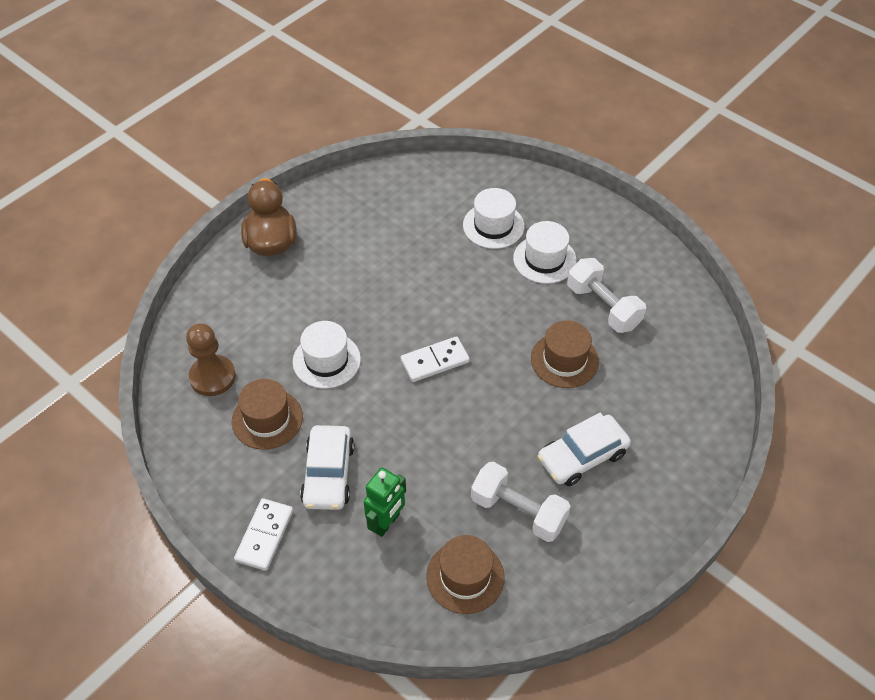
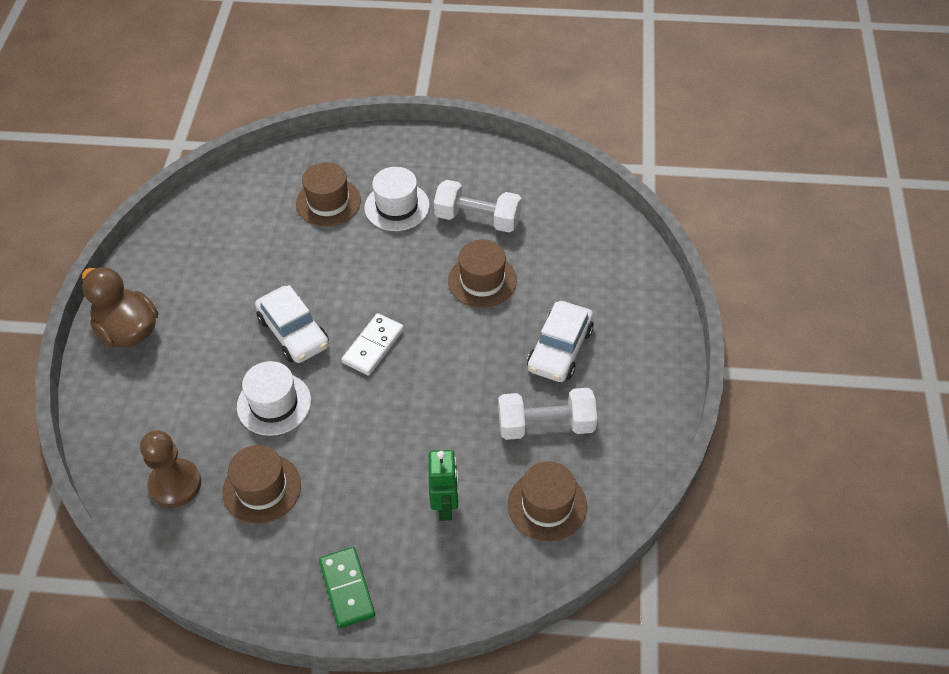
camera: 35 degrees left, 0 degrees up
(264, 535) = (347, 588): white domino -> green domino
(328, 474) = (360, 499): white car -> white car (294, 332)
(493, 226) = (328, 202): white hat -> brown hat

